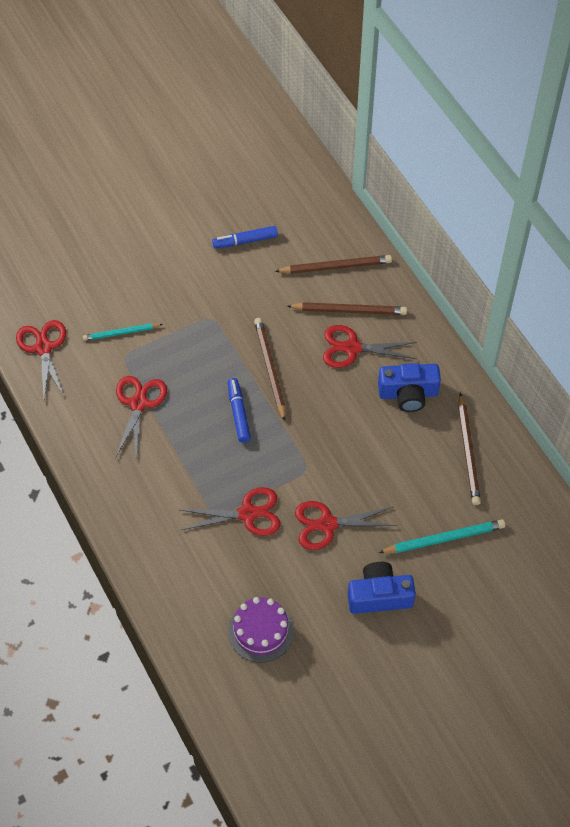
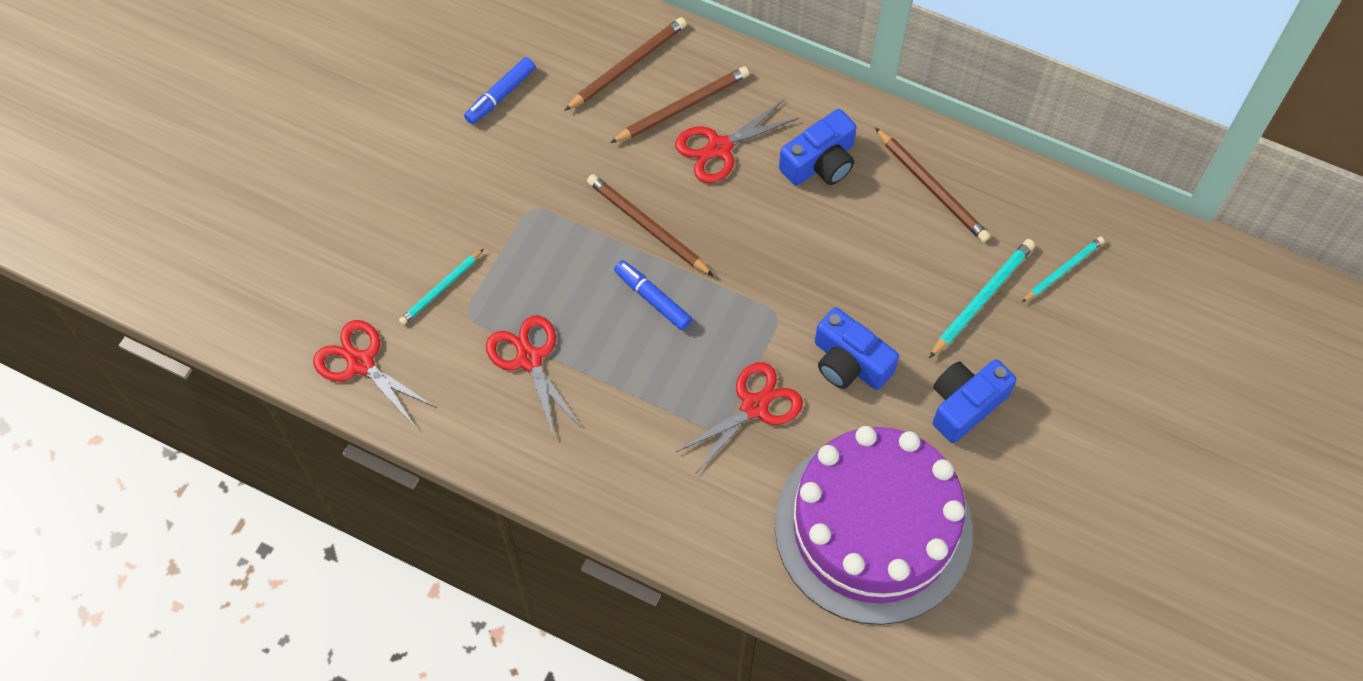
camera: 35 degrees left, 5 degrees up
(261, 631) = (873, 528): purple cake -> purple cake, size x2.25
(327, 524) = (849, 362): red scissors -> blue camera
(513, 554) = (1063, 270): none -> turquoise pencil

